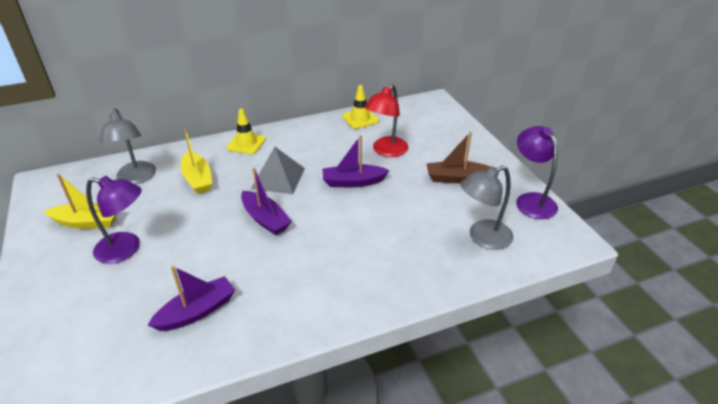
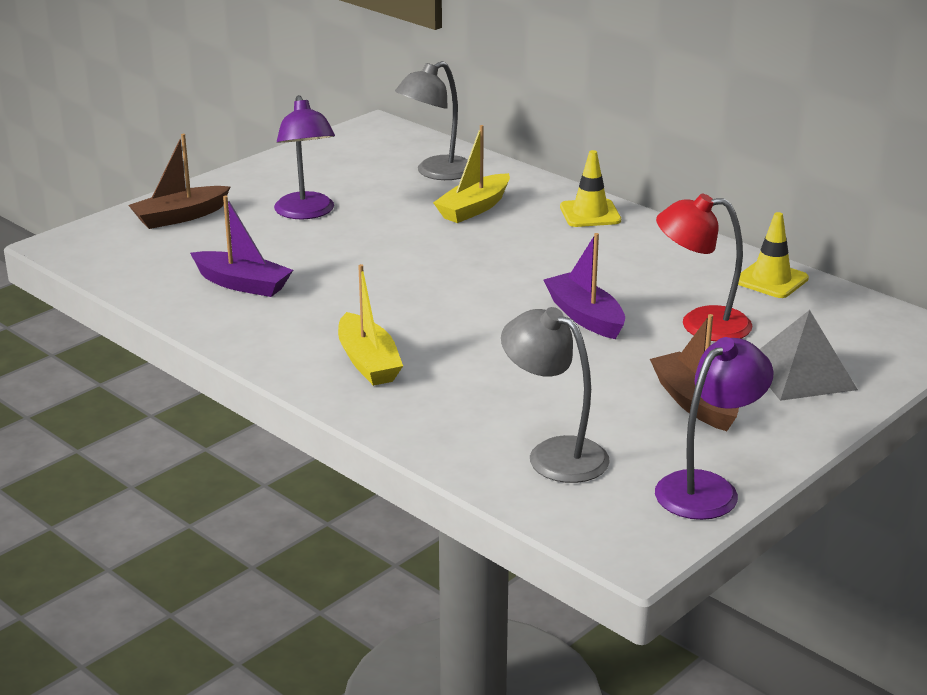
camera: 65 degrees right, 10 degrees down
(56, 319) = (180, 217): none -> brown boat
(87, 222) = (330, 176): yellow boat -> yellow boat (368, 362)
(265, 219) = (435, 276): purple boat -> none
(278, 178) = (533, 259): grey pyramid -> grey pyramid (801, 374)

